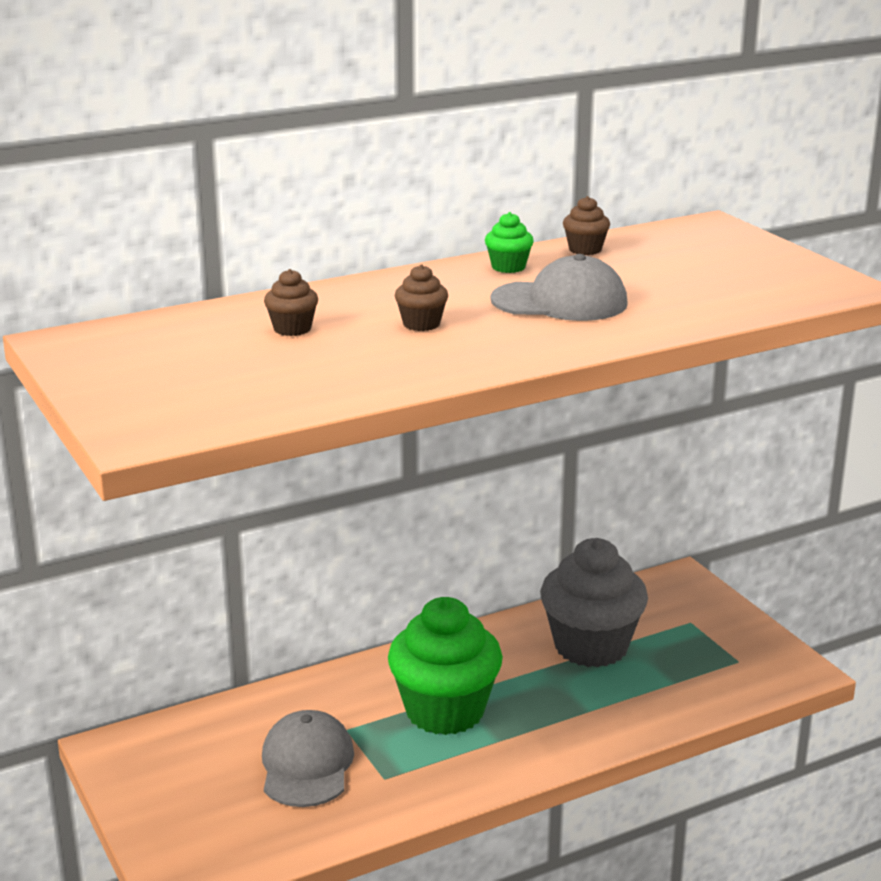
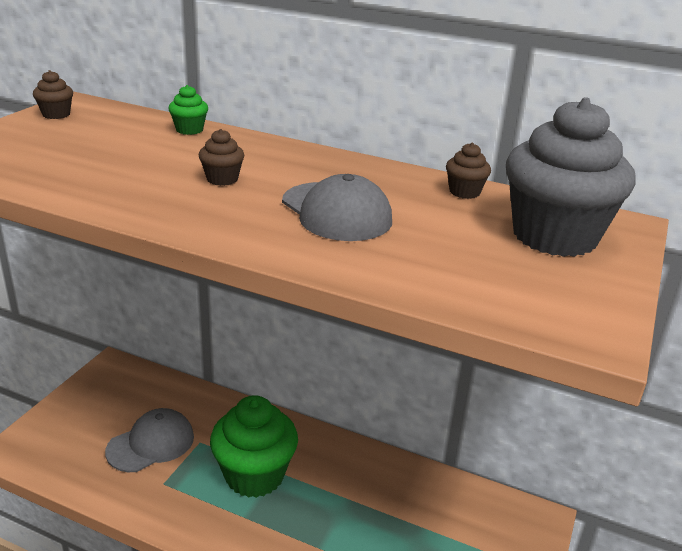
camera: 50 degrees right, 5 degrees up
(292, 329) = (163, 147): brown cupcake -> brown cupcake (56, 114)
(508, 267) = (379, 176): green cupcake -> green cupcake (189, 130)
(591, 647) = (397, 511): grey cupcake -> grey cupcake (554, 236)

